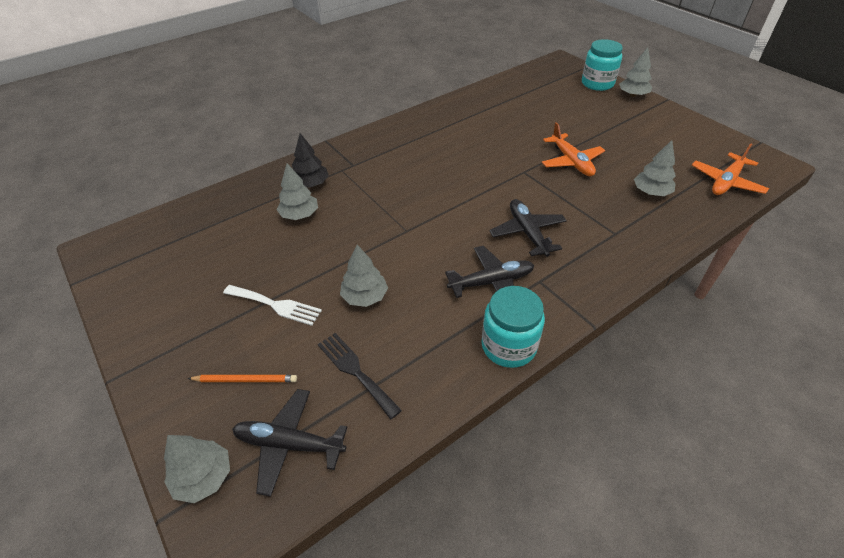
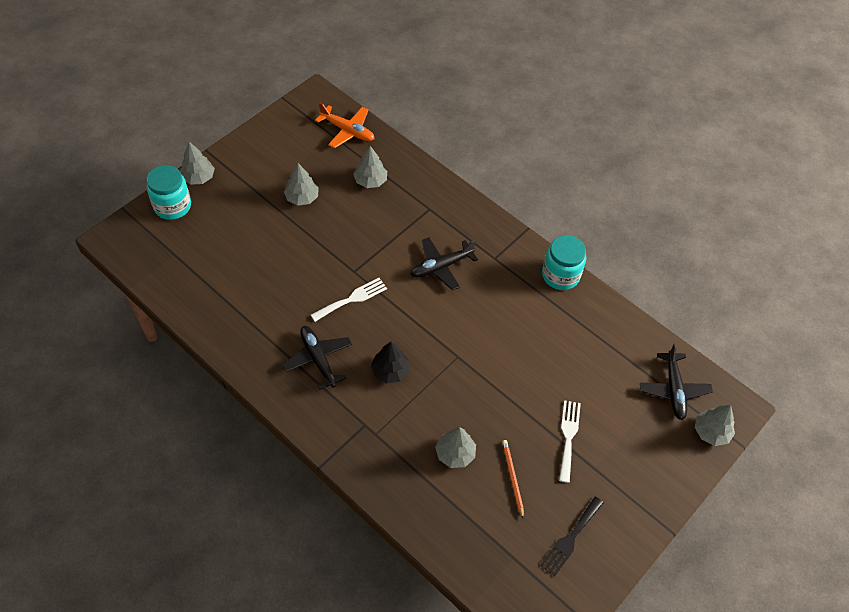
camera: 105 degrees left, 10 degrees up
(245, 380) = (639, 433): orange pencil -> orange pencil (512, 478)
(311, 184) = (404, 458): black tree -> black tree (390, 371)
(355, 371) = (609, 364): black fork -> black fork (570, 538)
(364, 296) = (541, 373): grey tree -> grey tree (302, 198)
(490, 168) = (352, 299): none -> white fork
(491, 282) = (503, 288): black plane -> black plane (318, 359)
(571, 162) = (332, 234): orange plane -> none

